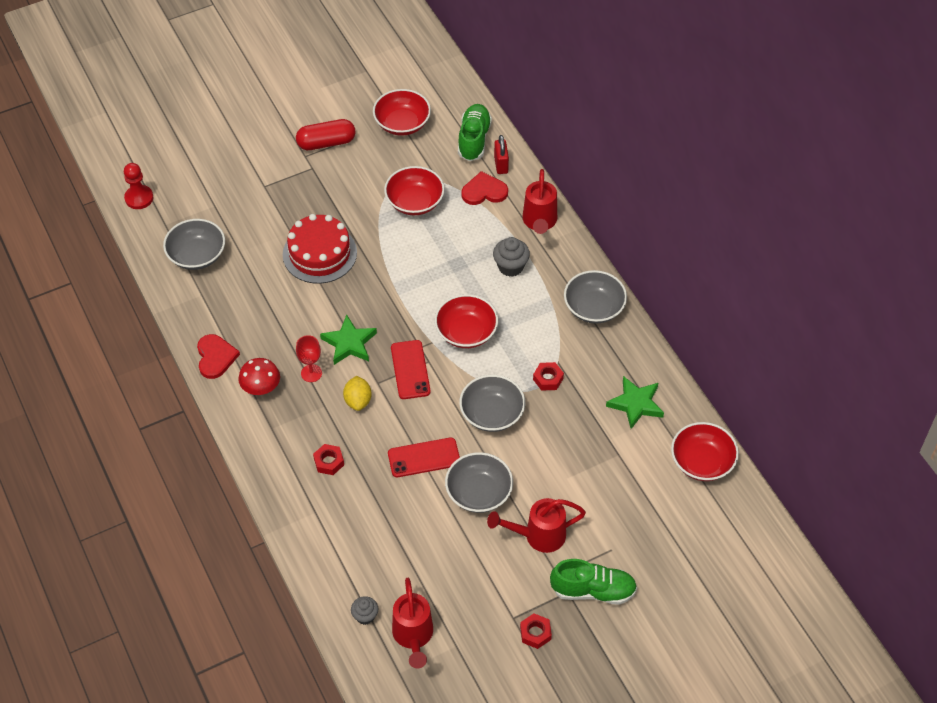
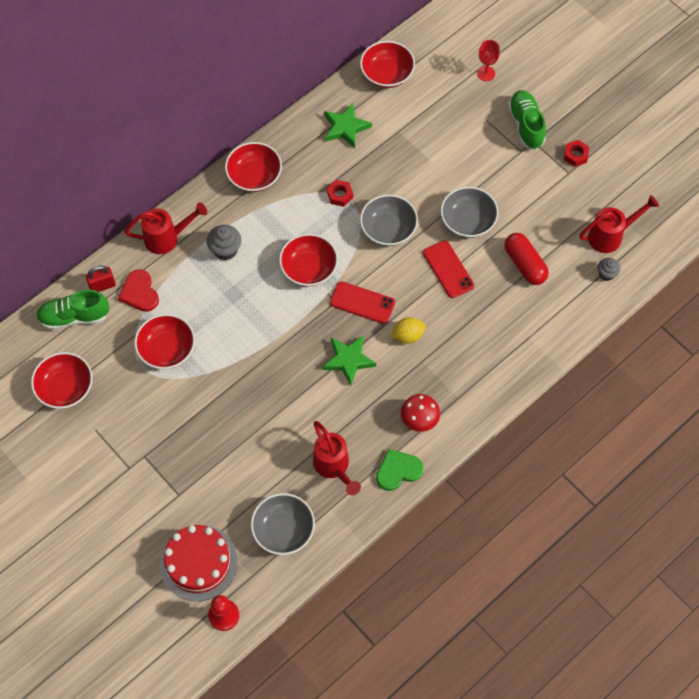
camera: 105 degrees left, 10 degrees up
(215, 357) = (398, 470): red heart -> green heart
(311, 373) = (390, 382): red goblet -> red goblet (486, 73)
(319, 253) = (252, 416): red cake -> red cake (198, 563)
(326, 143) = (106, 452): red capsule -> red capsule (524, 264)
(329, 462) = (477, 341): red nut -> none
(410, 370) = (362, 303): red phone -> red phone turned 45 degrees clockwise
(537, 536) = (492, 171): red watering can -> red watering can (334, 467)
(594, 308) = (254, 176): grey bowl -> red bowl

